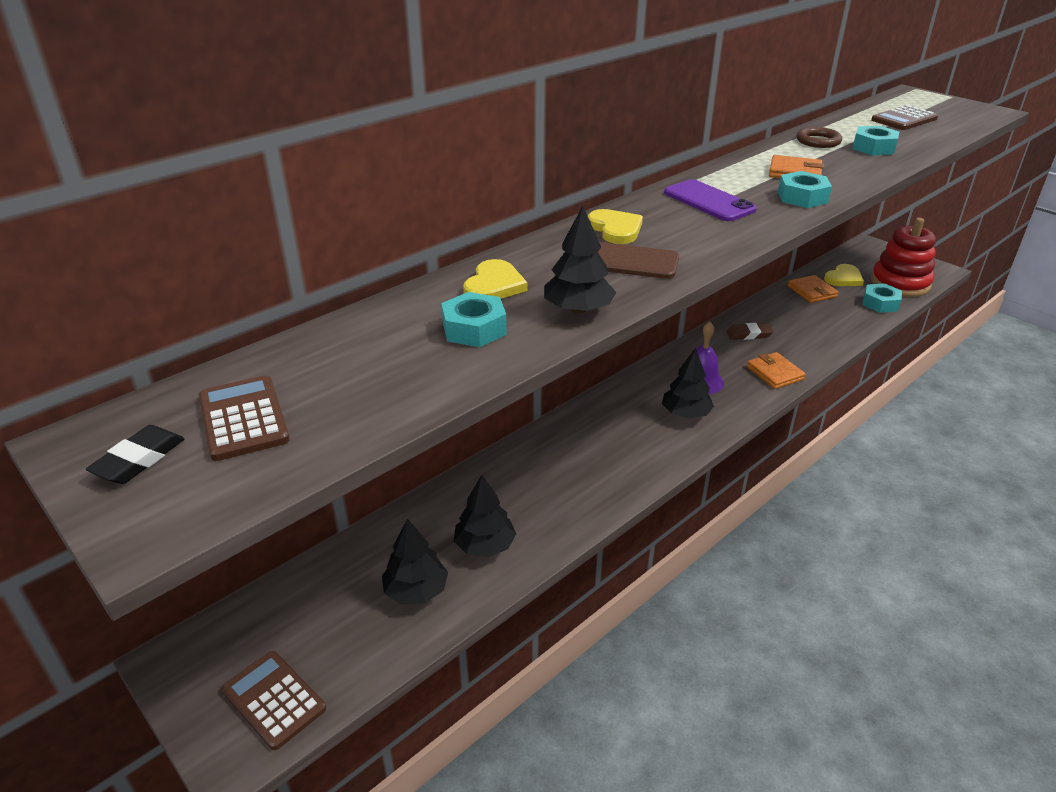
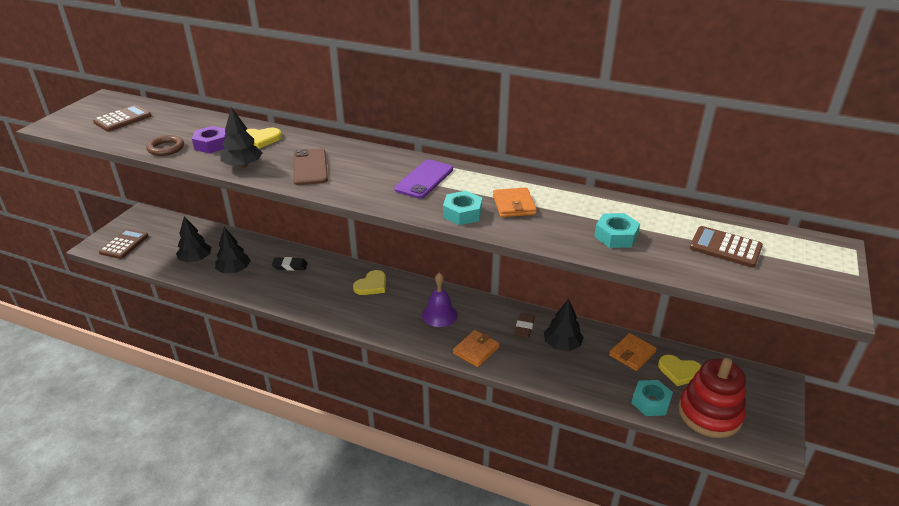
camera: 65 degrees right, 0 degrees up
(139, 459) = (93, 111): black eraser -> black eraser (290, 266)
(474, 329) = (212, 145): turquoise nut -> purple nut
(615, 229) = (354, 157): yellow heart -> yellow heart (371, 285)
(685, 414) = (394, 315): black tree -> black tree (562, 345)
(749, 334) = (524, 327): brown eraser -> brown eraser turned 45 degrees clockwise
(818, 141) = (602, 208): brown ring -> brown ring (166, 148)

